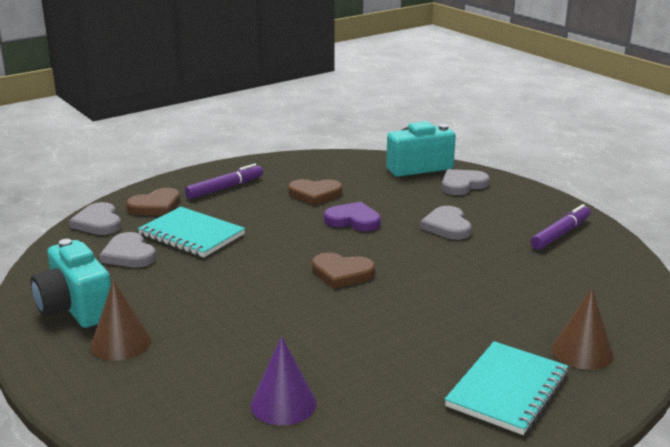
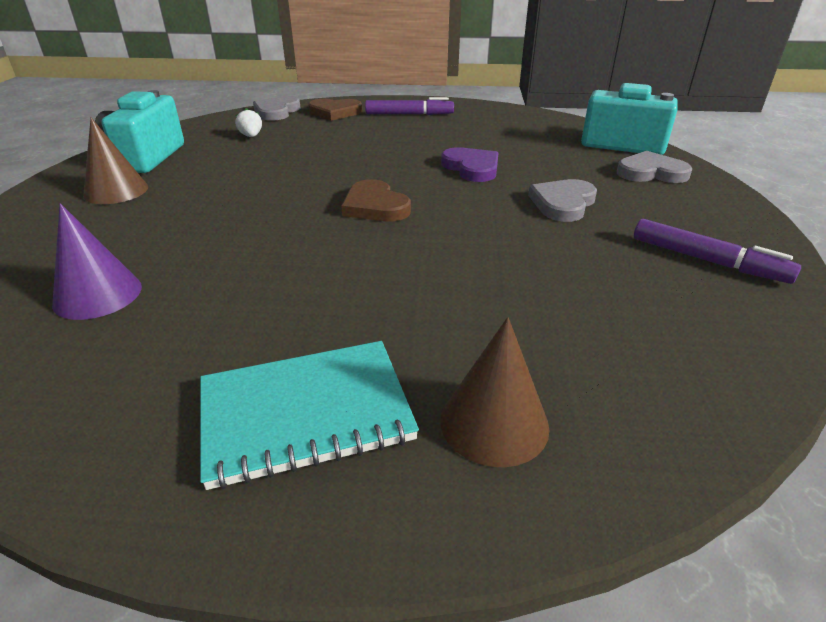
camera: 40 degrees right, 10 degrees up
(129, 254) = (251, 136): grey heart -> white strawberry
(191, 235) = (318, 137): turquoise notebook -> none
(315, 194) = (476, 138): brown heart -> none
(561, 234) = (707, 261): purple marker -> purple marker turned 45 degrees clockwise

